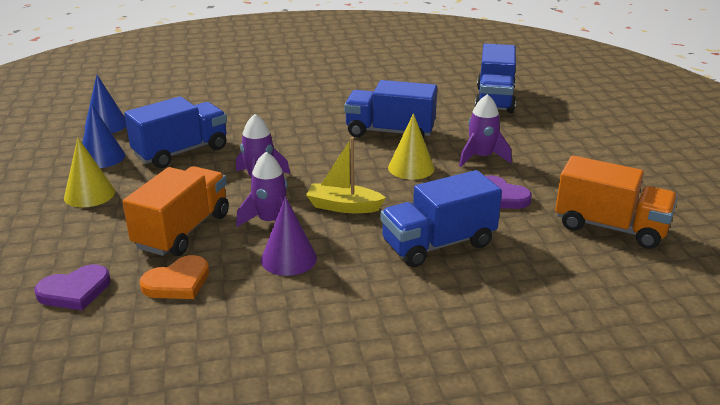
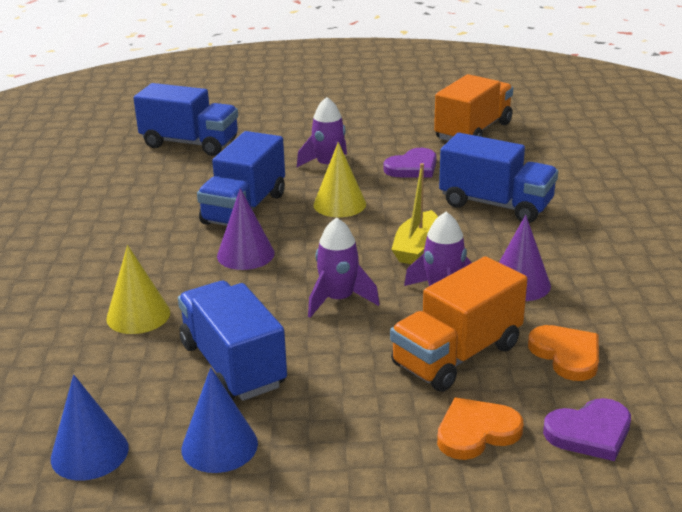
camera: 80 degrees left, 0 degrees up
(75, 291) = (590, 432): purple heart -> purple heart turned 90 degrees clockwise
(89, 194) = (342, 446): yellow cone -> yellow cone (138, 315)
(90, 241) = (476, 432): none -> orange heart
(183, 231) = (457, 355): orange truck -> orange truck turned 75 degrees counterclockwise
(320, 140) = (245, 254): none -> purple cone
(438, 244) = (496, 204): blue truck -> blue truck turned 45 degrees counterclockwise

